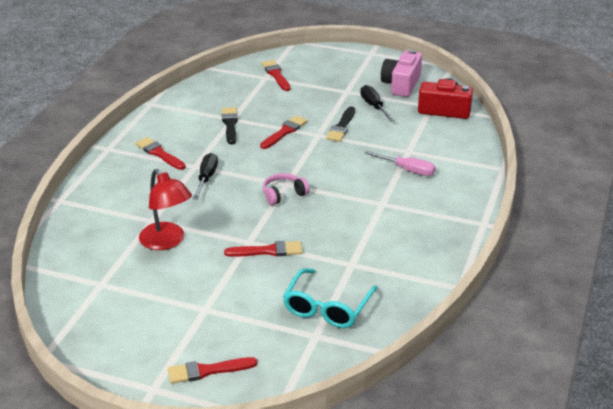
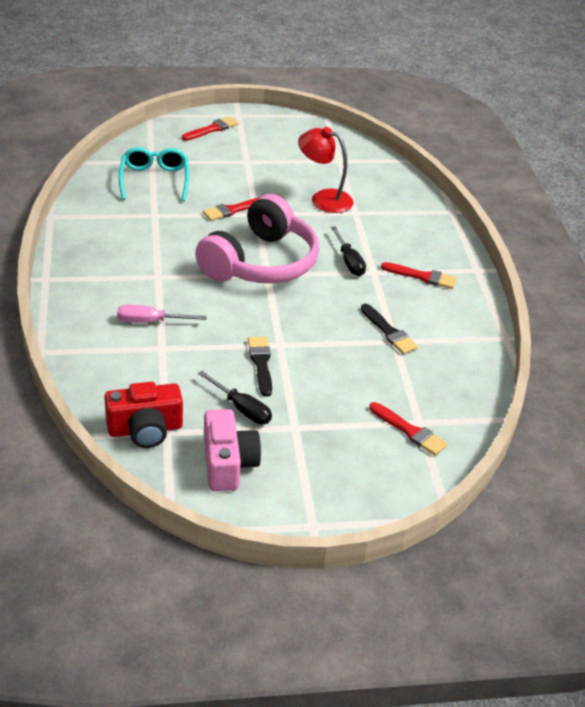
camera: 150 degrees right, 5 degrees up
(283, 194) = (261, 263): pink headphones -> pink headphones, size x2.47
(284, 132) = (320, 338): red brush -> none

